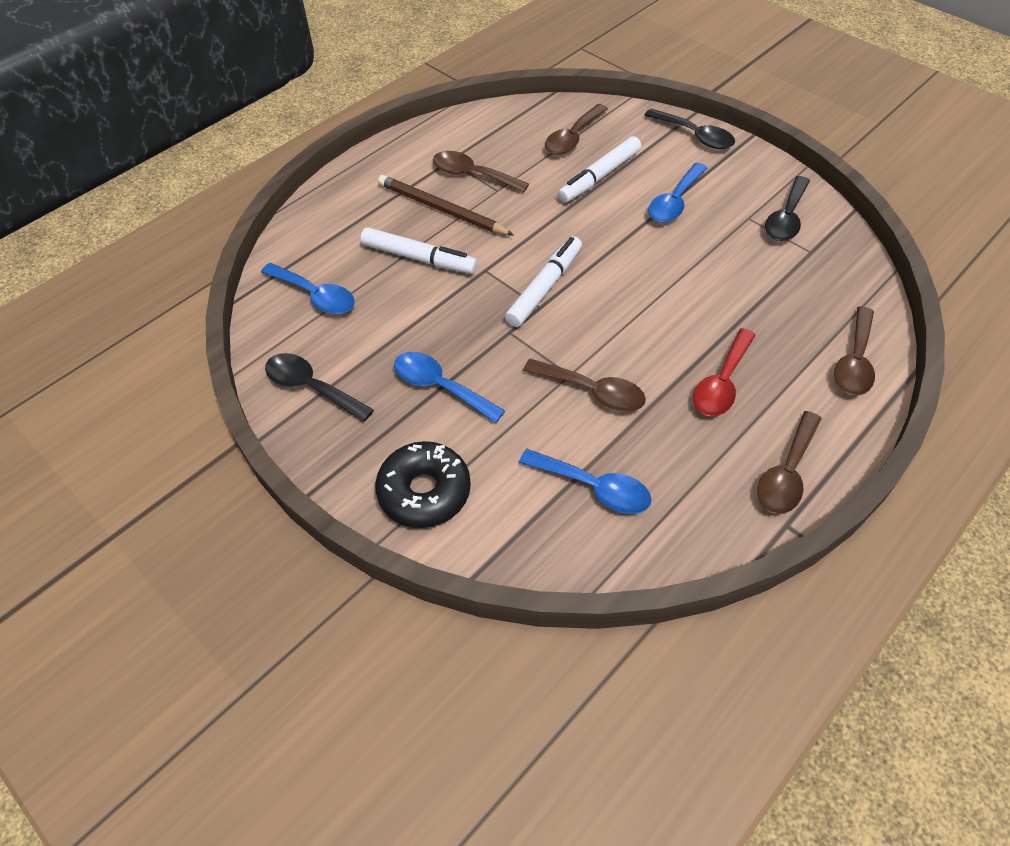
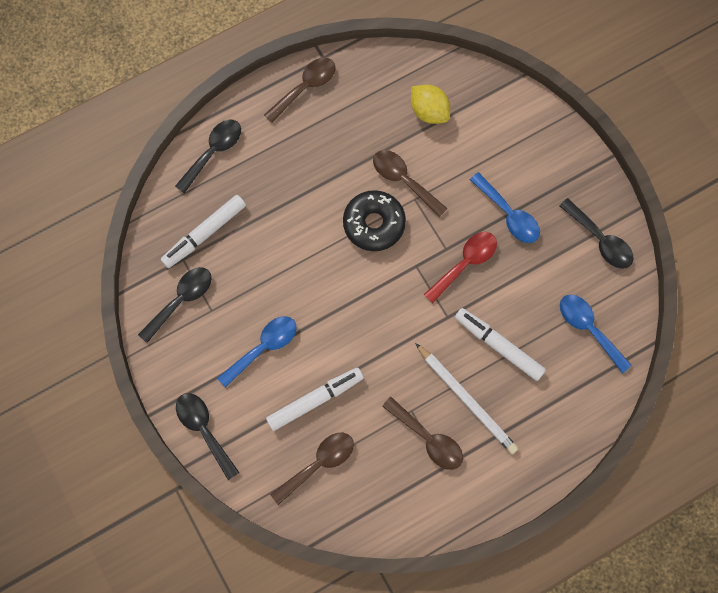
camera: 165 degrees left, 20 degrees up
(424, 491) = (535, 138): black donut -> black donut (374, 224)
(441, 209) = (467, 399): brown pencil -> white pencil
(544, 287) = (406, 284): white marker -> white marker (204, 234)
(593, 487) = (429, 111): blue spoon -> yellow lemon
(722, 382) = (312, 162): red spoon -> red spoon (465, 263)
(854, 361) = (213, 152): brown spoon -> black spoon

